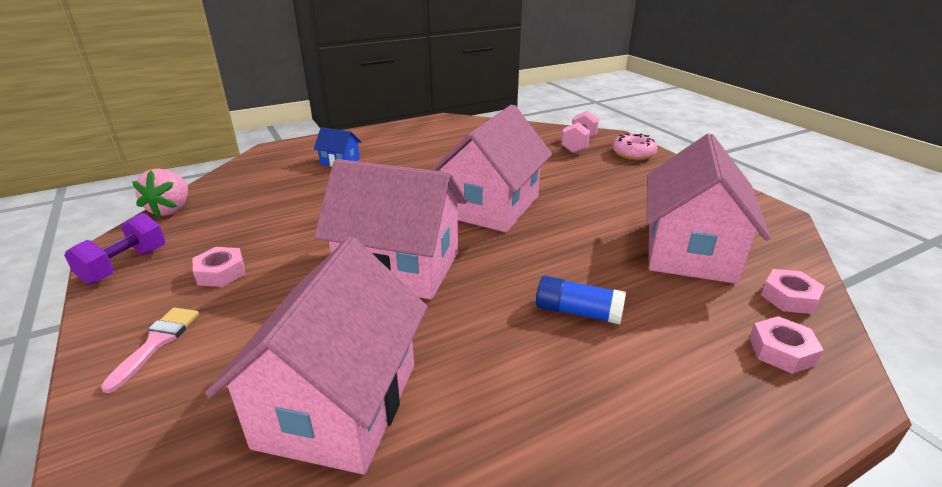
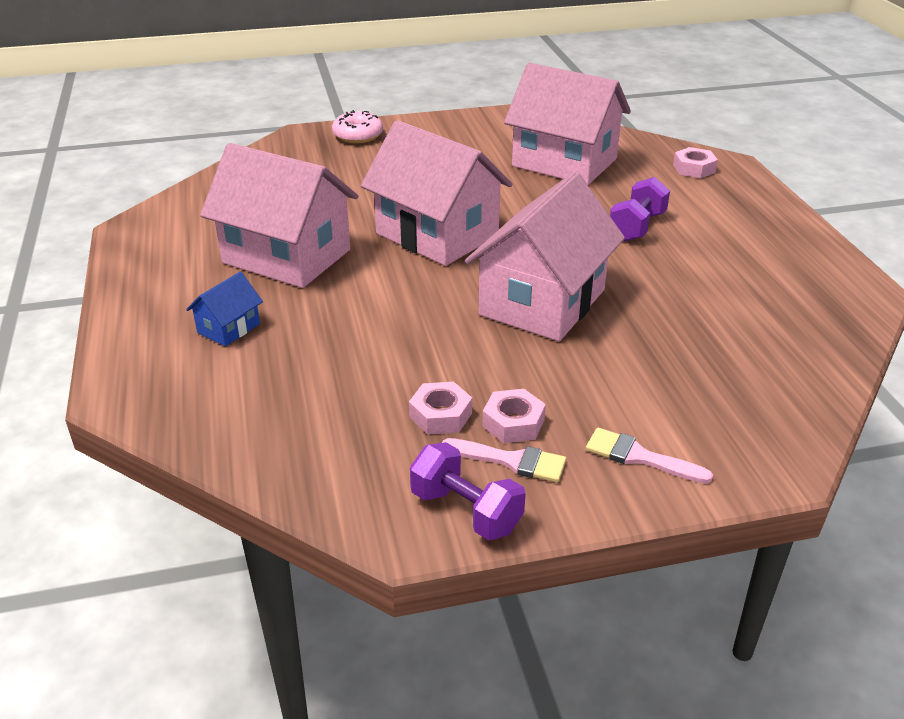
camera: 75 degrees left, 5 degrees up
(171, 209) = (305, 490): pink strawberry -> none
(174, 277) = (511, 461): none -> pink brush
(338, 404) = (733, 345): pink house -> pink house (287, 256)
(577, 312) = (637, 227): blue glue stick -> purple dumbbell
(578, 145) = (309, 157): pink dumbbell -> none
(789, 297) = (637, 147): pink nut -> pink nut (440, 415)

